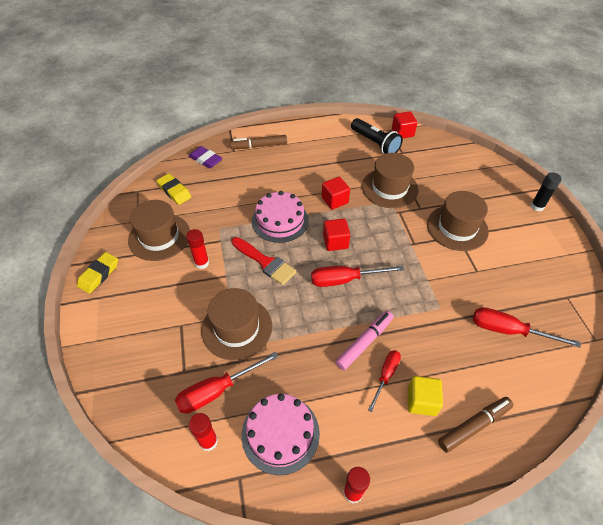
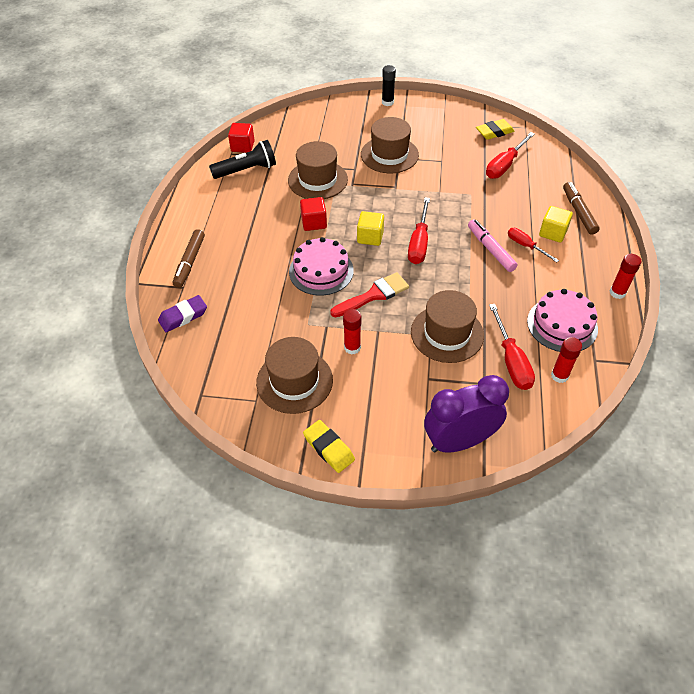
camera: 70 degrees left, 0 degrees up
(115, 364) = (459, 441): none -> purple clock
(174, 191) = (223, 356): yellow eraser -> yellow eraser (494, 132)
(335, 242) = (370, 237): red cube -> yellow cube

